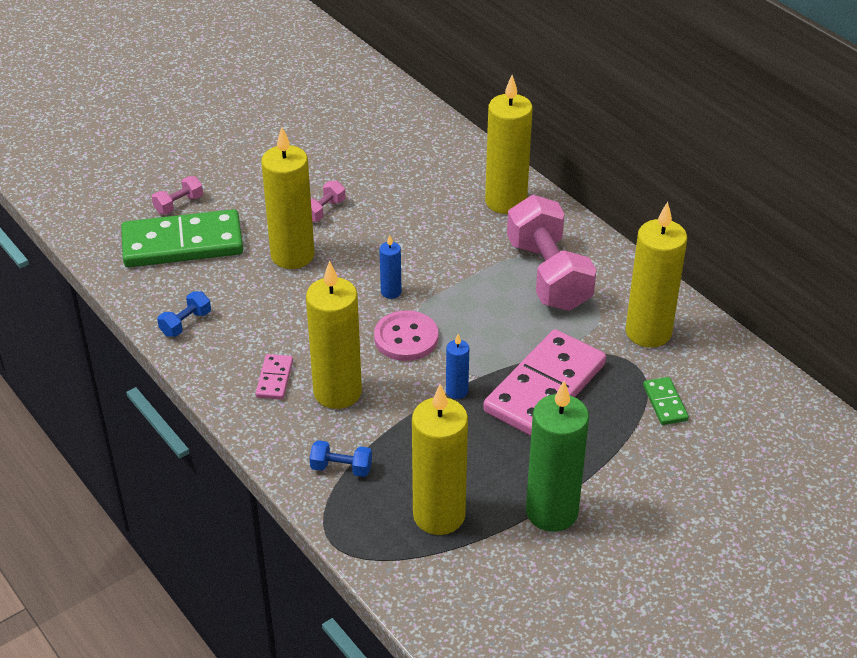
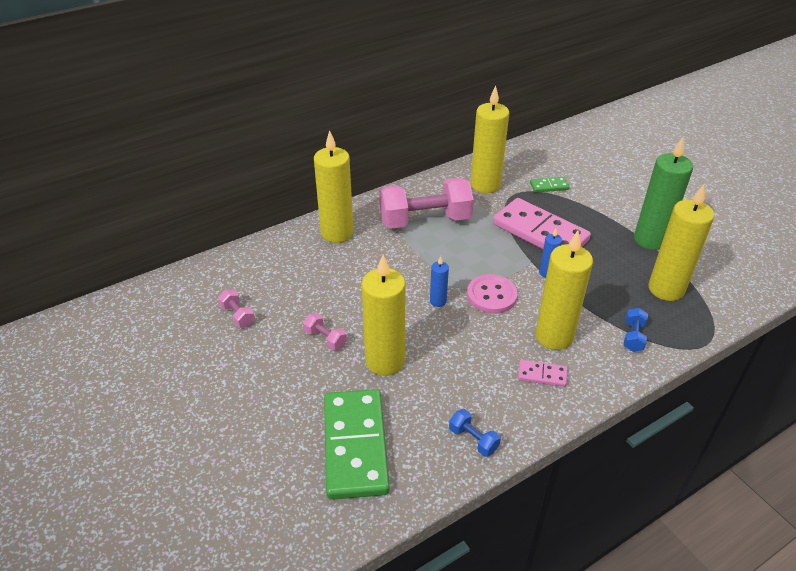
camera: 85 degrees left, 0 degrees up
(179, 204) = (291, 451): pink dumbbell -> pink dumbbell (238, 315)

